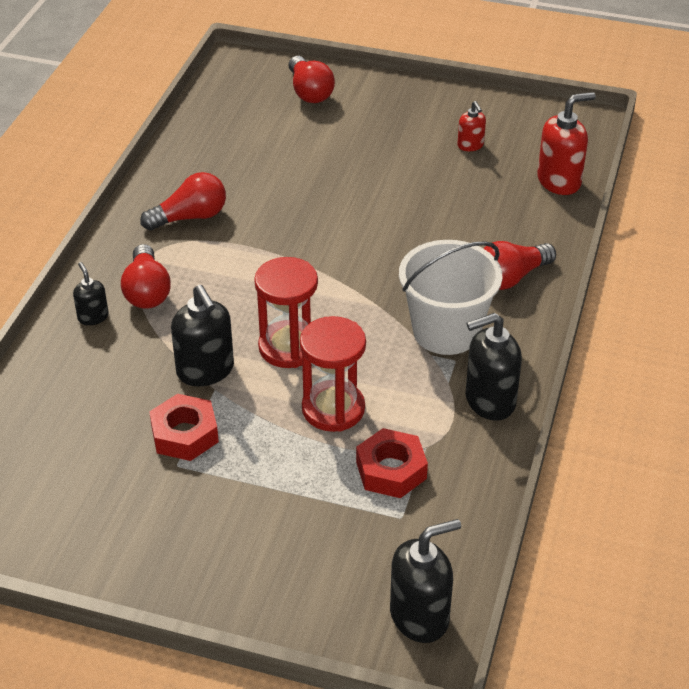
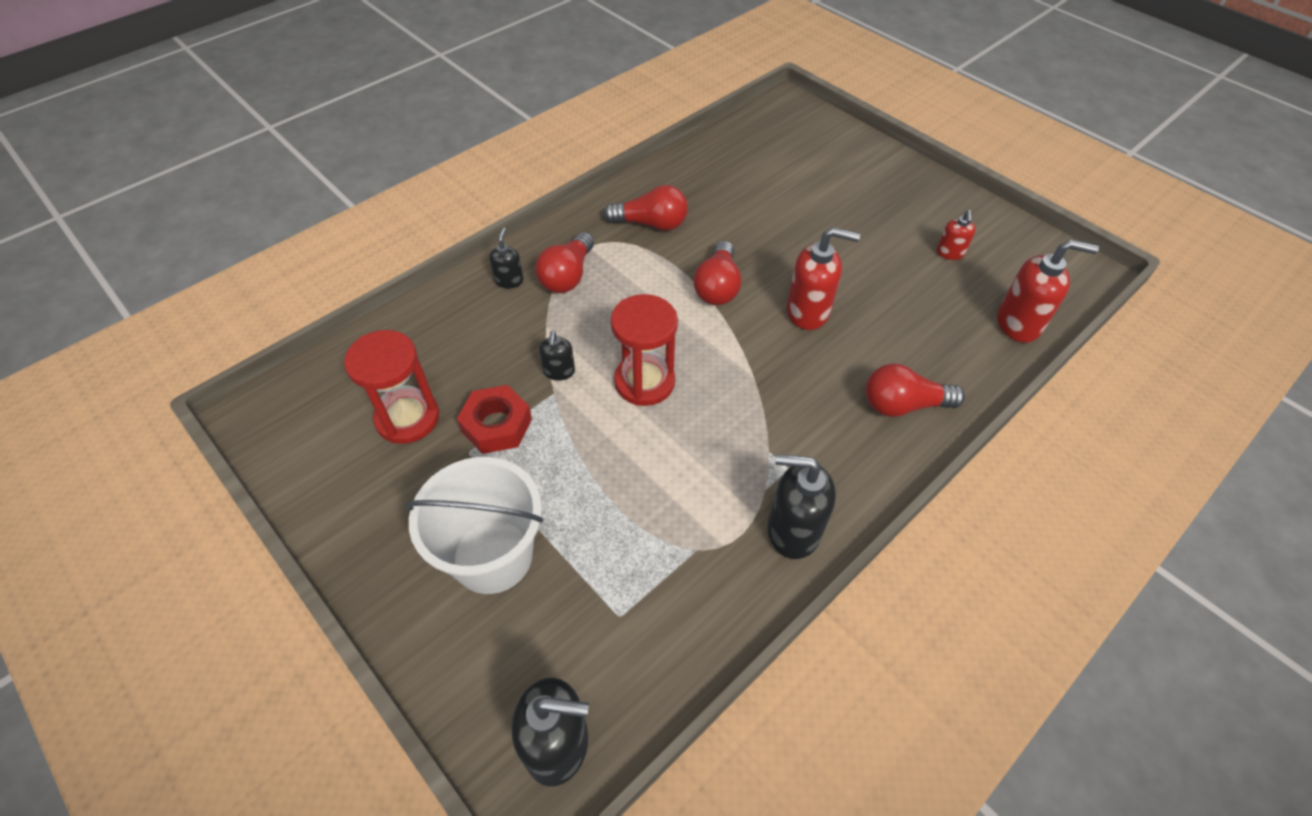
camera: 30 degrees right, 10 degrees up
(205, 371) = (559, 371): black soap dispenser -> black soap dispenser, size x0.55
(309, 92) = (832, 150): red light bulb -> red light bulb (717, 287)
(333, 409) = (639, 464): red hourglass -> red hourglass (407, 418)
(386, 237) = (808, 311): none -> red soap dispenser
(391, 470) = (646, 558): red nut -> none
(446, 331) = (800, 433): white bucket -> white bucket (492, 556)

